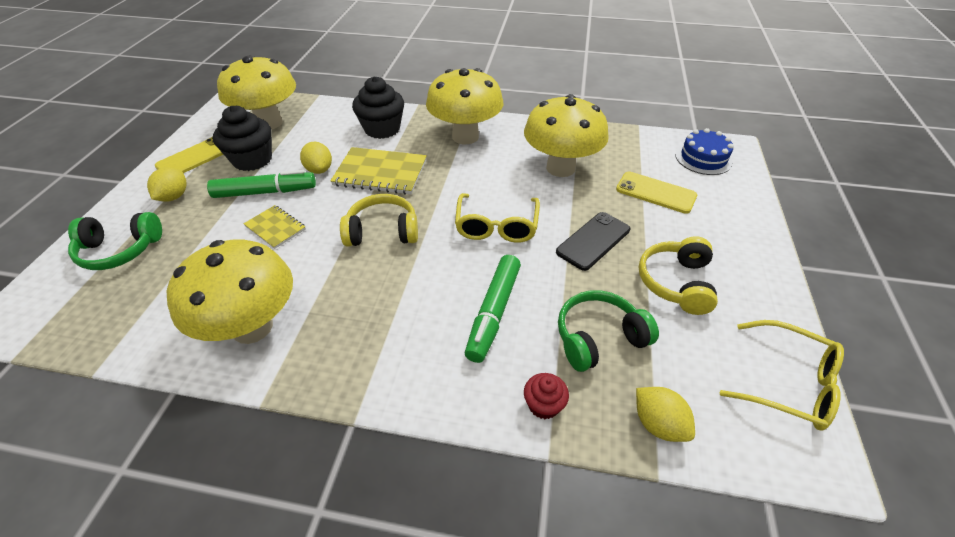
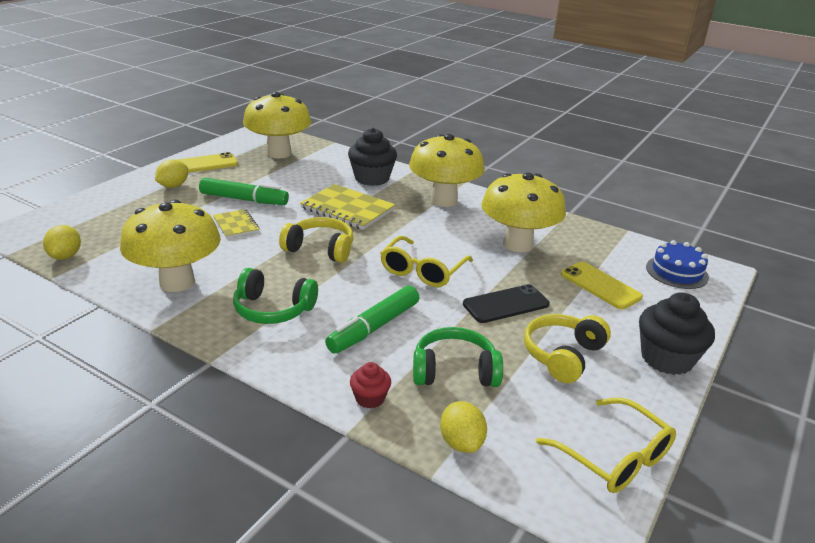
camera: 20 degrees right, 15 degrees down
(120, 250) = (114, 210): green headphones -> green headphones (273, 309)
(252, 160) = (248, 175): black cupcake -> black cupcake (666, 358)
(319, 170) = (298, 195): yellow lemon -> yellow lemon (65, 256)

